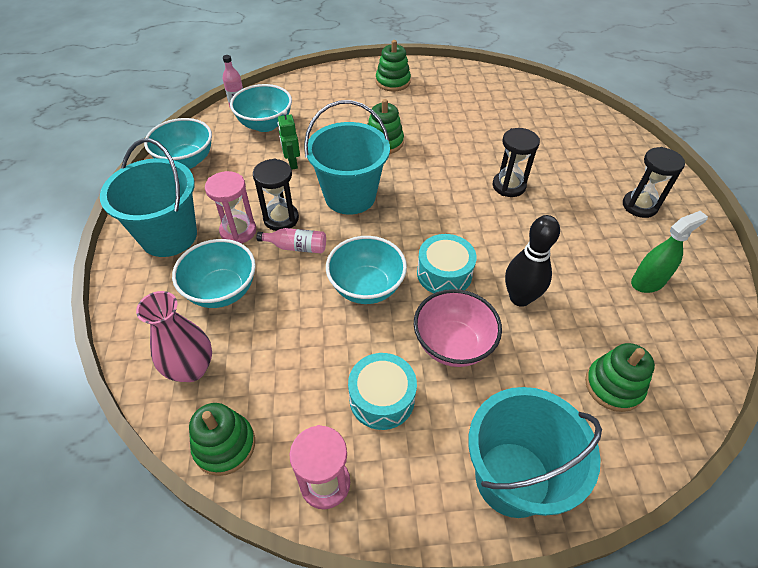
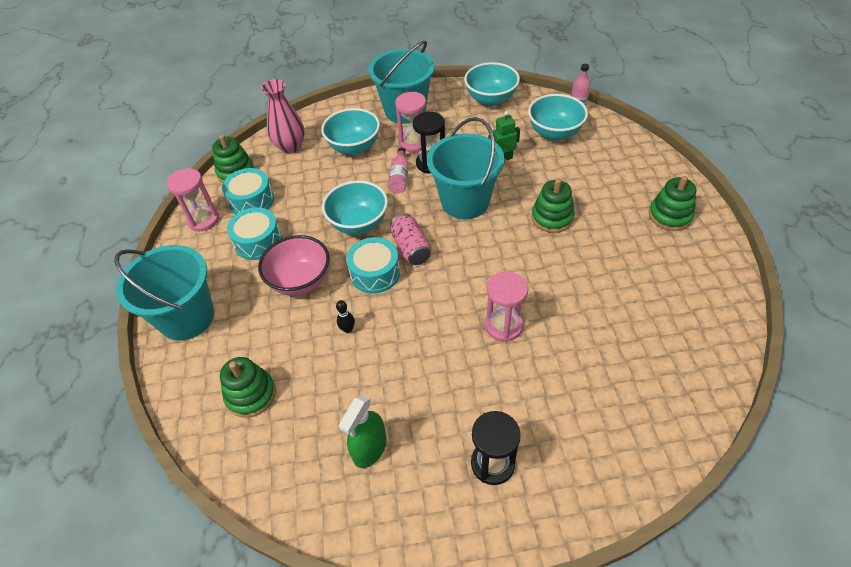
camera: 90 degrees right, 0 degrees up
(297, 414) = (251, 200): none -> turquoise drum
(411, 242) = (411, 248): none -> pink can
(508, 186) = (503, 326): black hourglass -> pink hourglass
(520, 298) = (348, 329): black bowling pin -> black bowling pin, size x0.44
(647, 282) = (370, 448): green spray bottle -> green spray bottle turned 60 degrees clockwise

